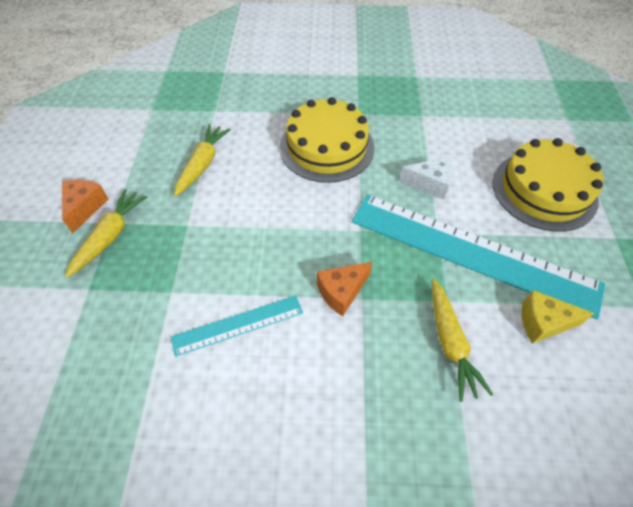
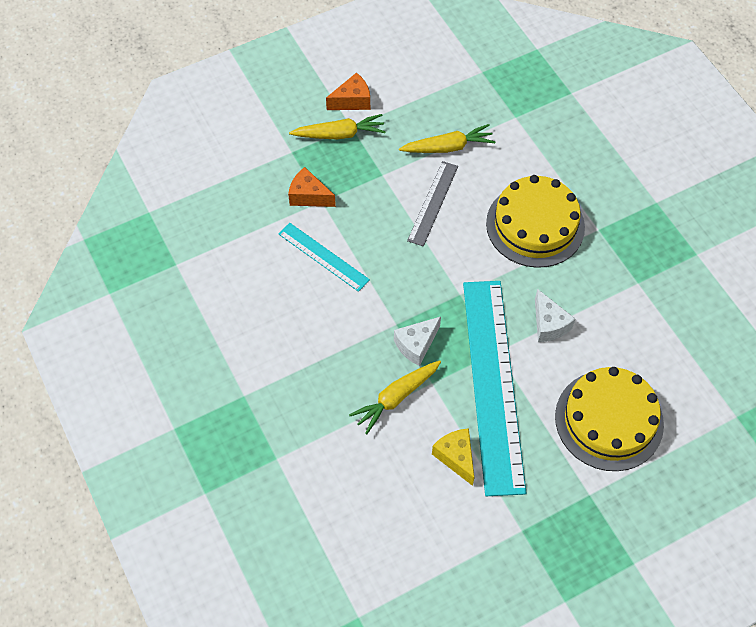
camera: 60 degrees right, 5 degrees up
(250, 202) = (433, 203): none -> grey ruler
(341, 292) = (392, 308): orange cheese -> orange cheese (309, 196)
(396, 293) = (416, 345): none -> white cheese

